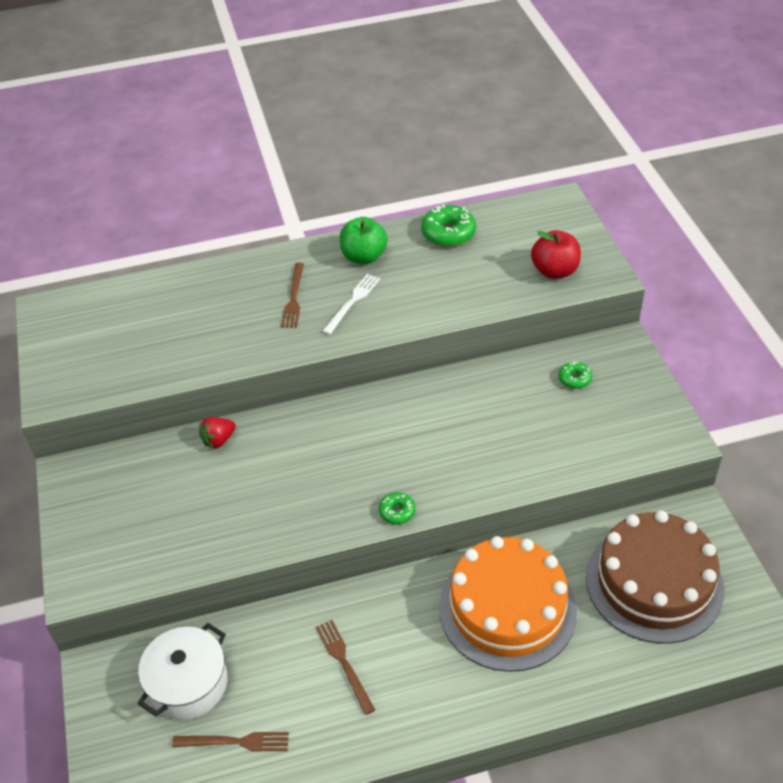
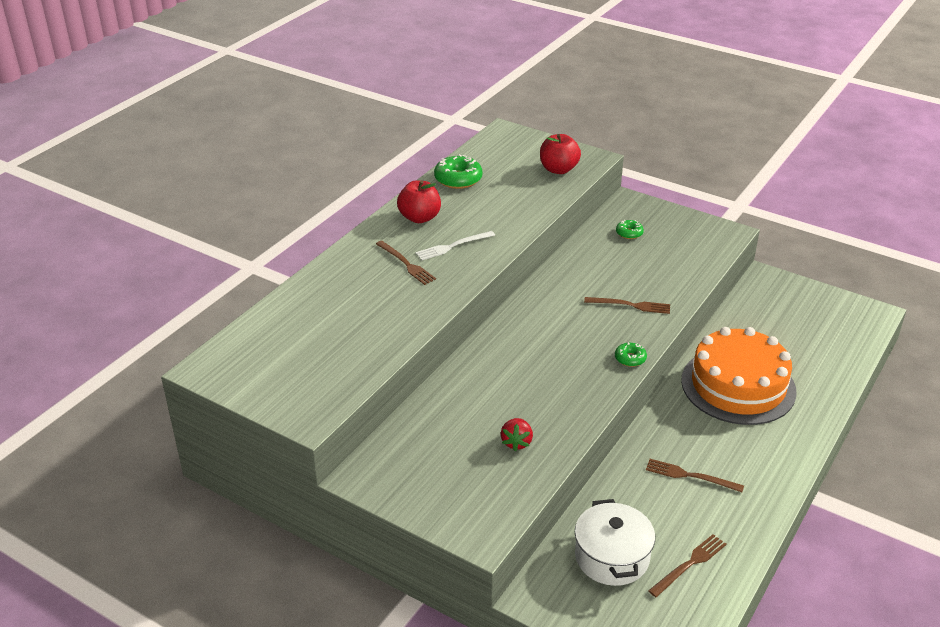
camera: 45 degrees left, 10 degrees down
(218, 440) = (450, 390): red strawberry -> red strawberry (516, 442)
(352, 302) = (453, 246): white fork -> white fork turned 105 degrees counterclockwise
(364, 257) = (419, 218): green apple -> red apple
(471, 457) = (630, 305): none -> brown fork
(654, 582) = (792, 324): brown cake -> none

